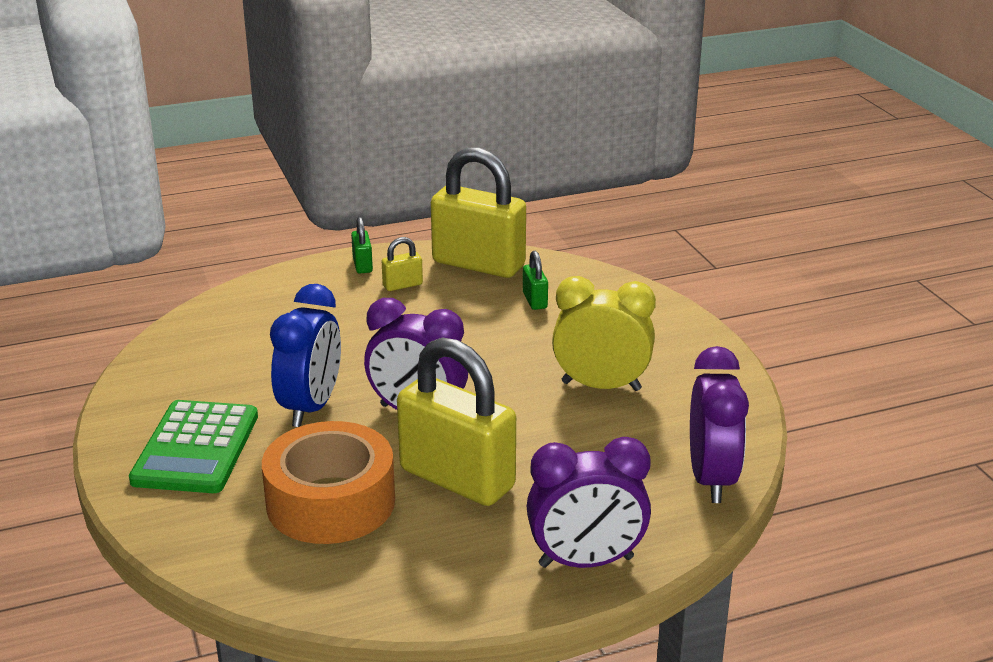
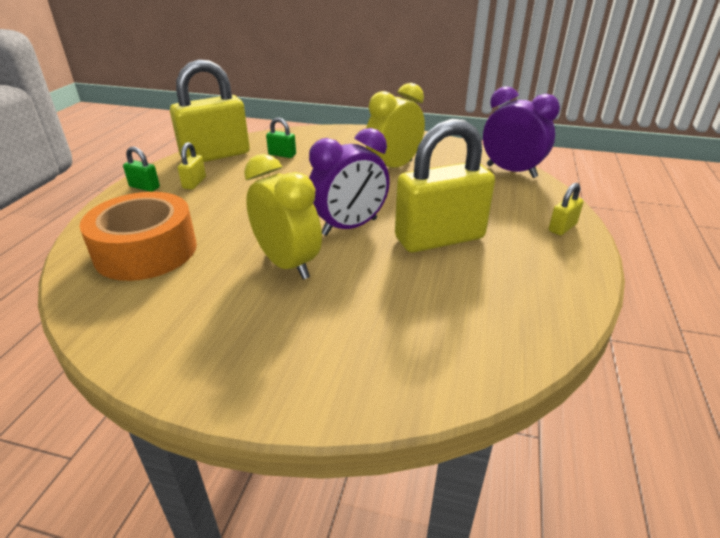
camera: 55 degrees left, 5 degrees up
(196, 448) = (271, 339): green calculator -> none
(311, 407) = (287, 264): blue clock -> yellow clock
(331, 502) = (418, 296): orange tape -> orange tape (146, 251)
(586, 562) = (562, 227): purple clock -> yellow padlock

